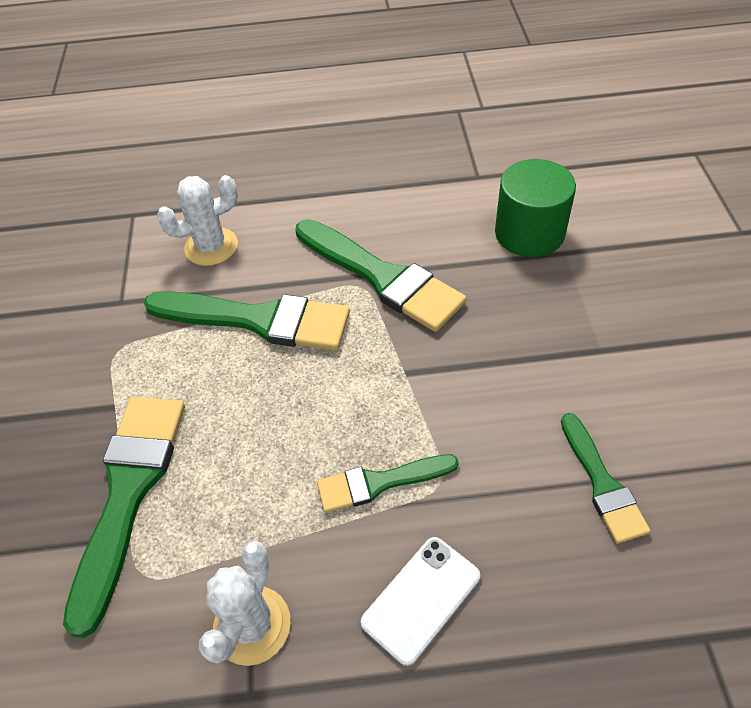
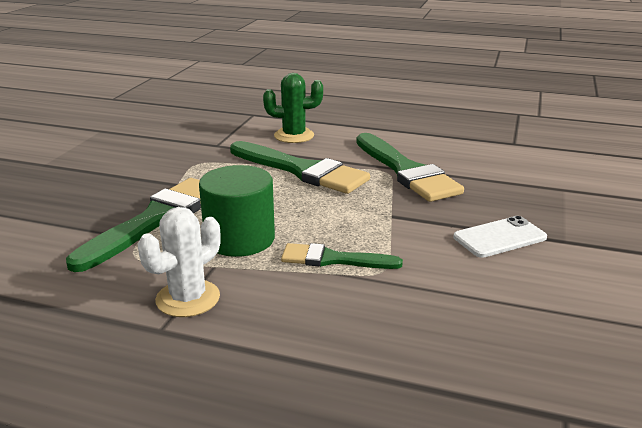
camera: 20 degrees right, 25 degrees down
(211, 247) = (294, 136): white cactus -> green cactus
(421, 599) = (323, 322): white phone -> white phone (499, 237)
(529, 233) = (539, 175): green cylinder -> green cylinder (239, 239)
(602, 483) = (520, 306): green brush -> none

